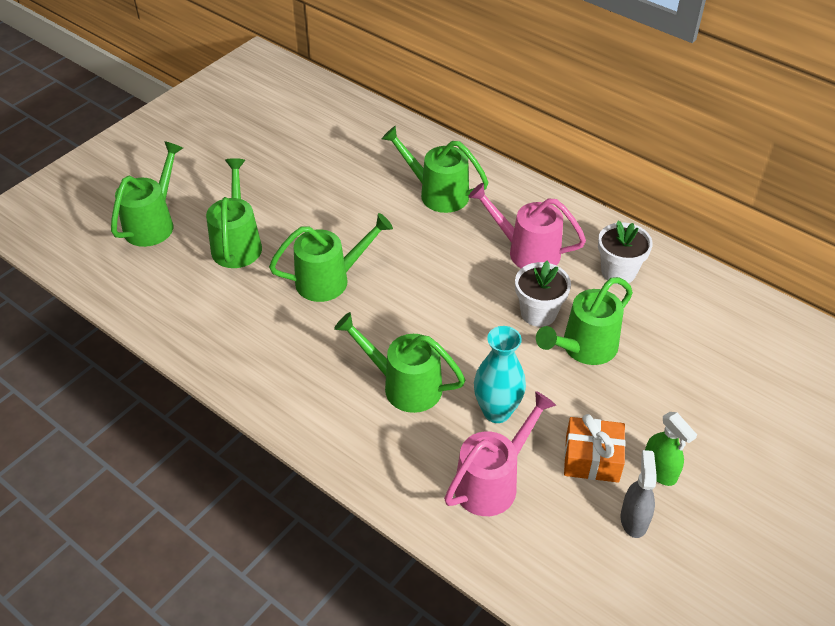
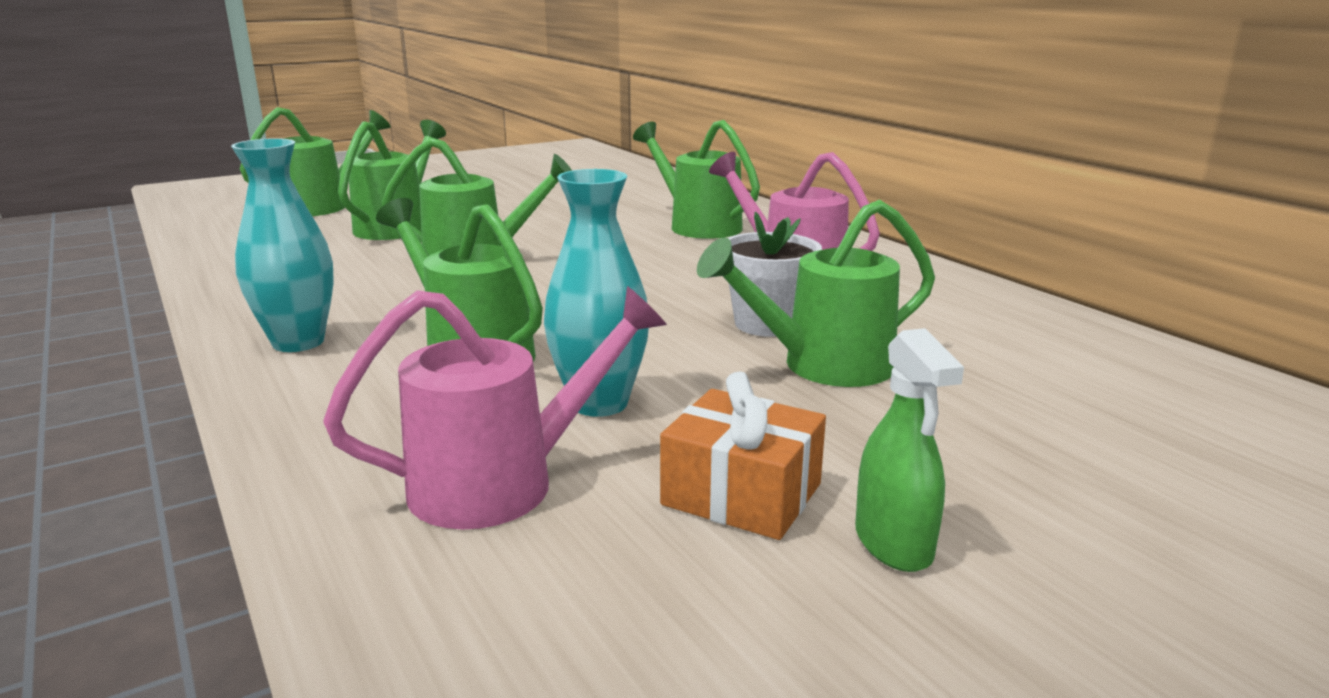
camera: 20 degrees right, 25 degrees down
(303, 402) = (298, 342): none -> turquoise vase
(618, 272) = (938, 309): white flower pot -> none
(634, 519) = (778, 611): grey spray bottle -> none

